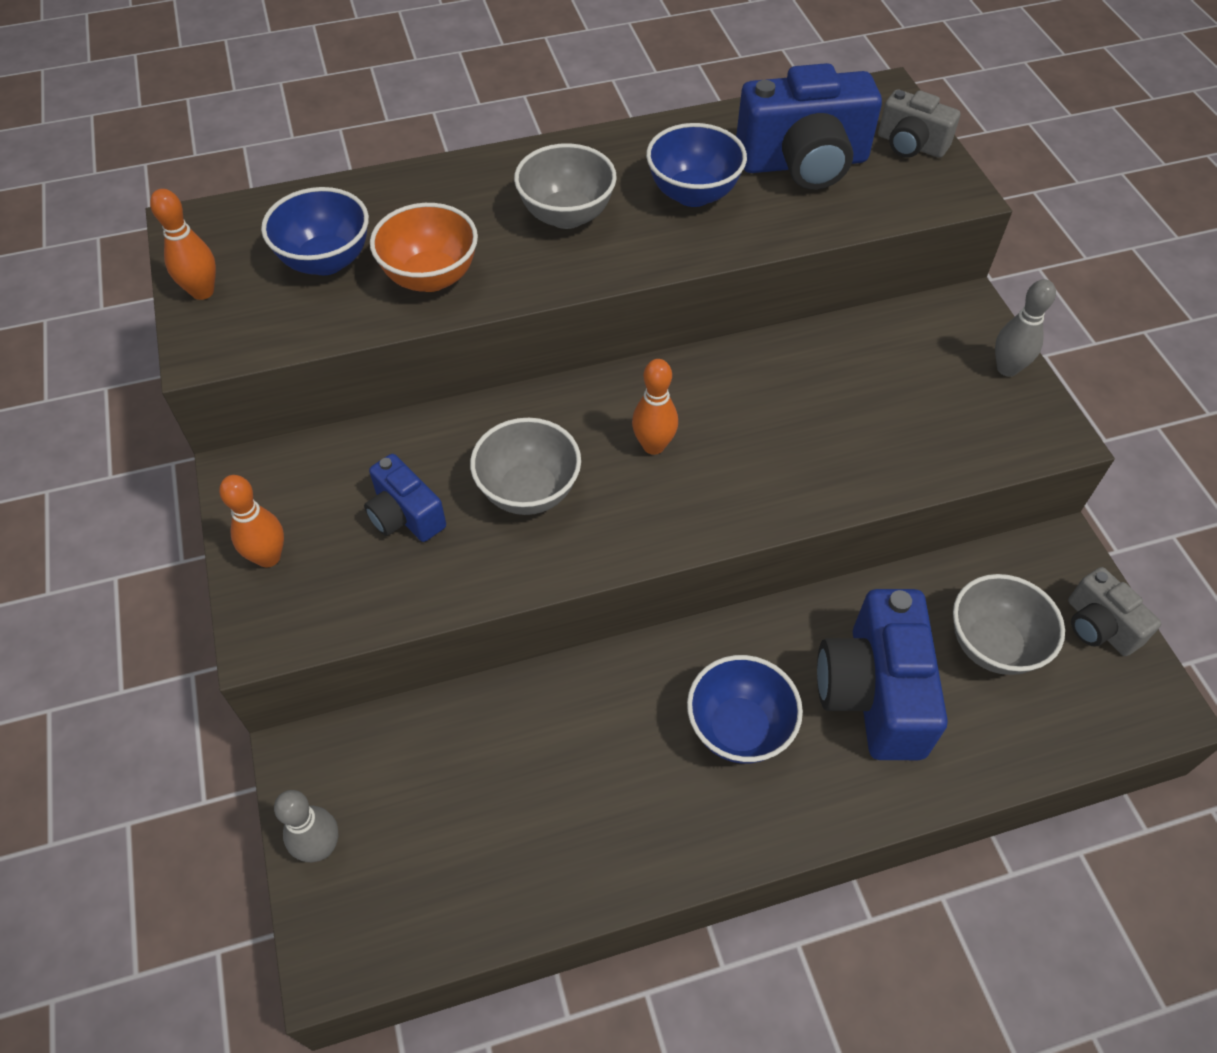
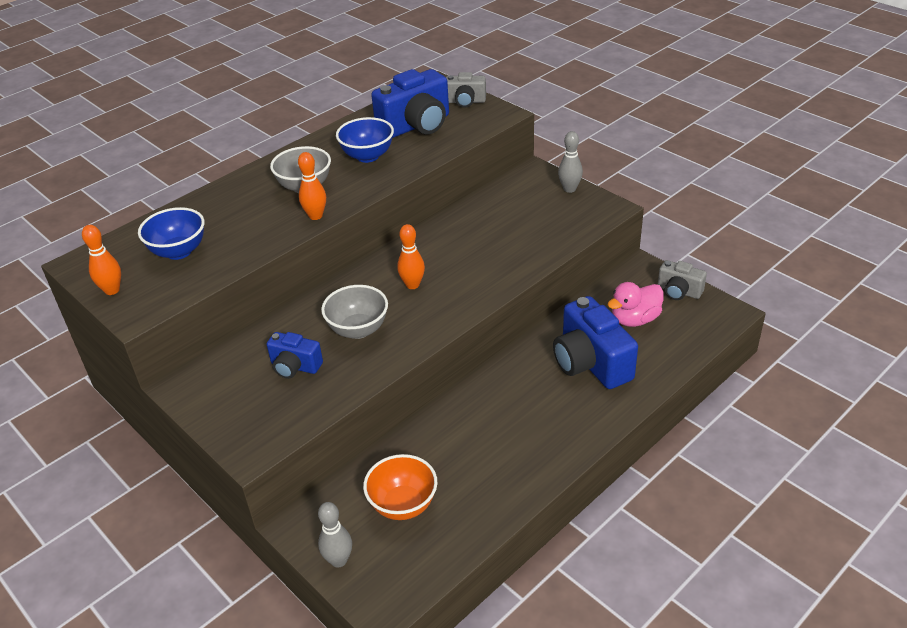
camera: 25 degrees left, 15 degrees down
(268, 557) = (226, 416): orange bowling pin -> orange bowling pin (315, 216)
(430, 277) = (247, 238): orange bowl -> orange bowl (403, 505)
(739, 728) = (533, 406): blue bowl -> none
(993, 645) = (635, 319): grey bowl -> pink duck

